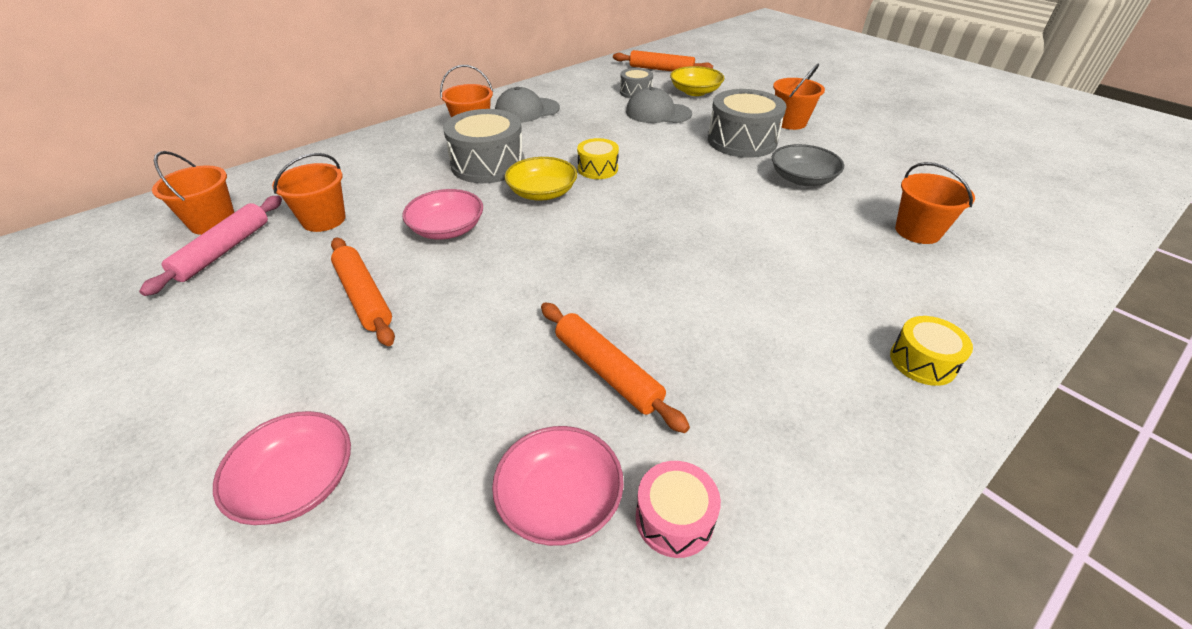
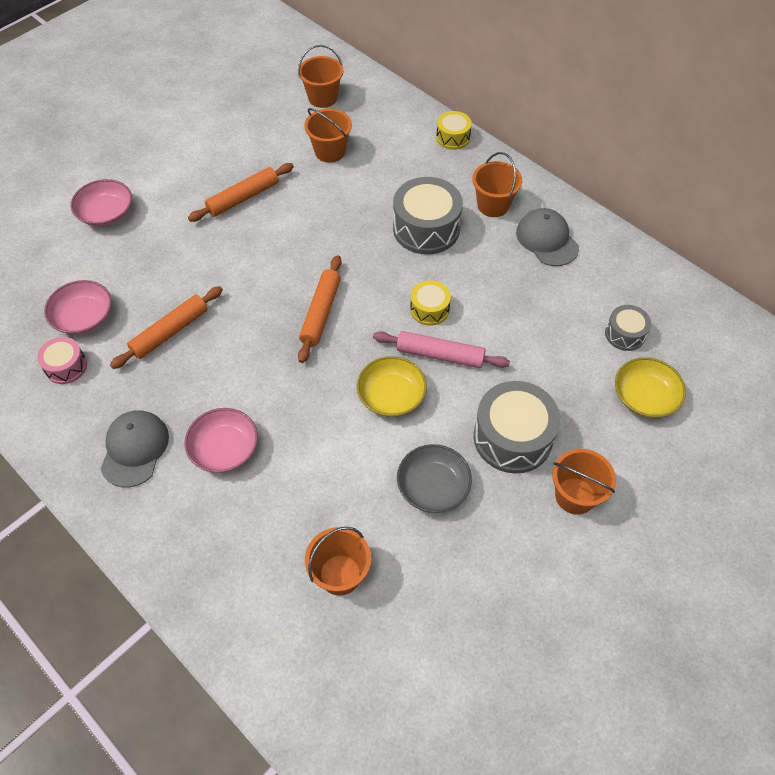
camera: 85 degrees right, 15 degrees up
(224, 250) = (290, 116): pink rolling pin -> pink rolling pin (440, 355)
(447, 229) = (322, 222): pink bowl -> pink bowl (224, 449)
(542, 192) = (381, 273): yellow bowl -> yellow bowl (391, 396)
(658, 113) = (569, 357): grey cap -> grey cap (134, 449)
(661, 69) = (711, 360): orange rolling pin -> orange rolling pin (321, 313)
(922, 361) = (167, 523): yellow drum -> yellow drum (453, 137)

